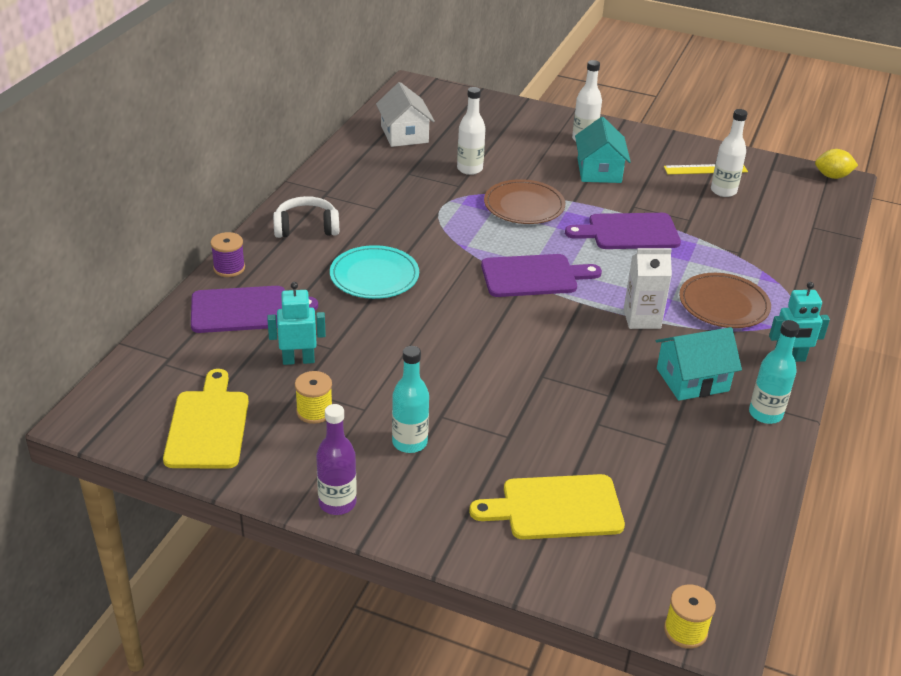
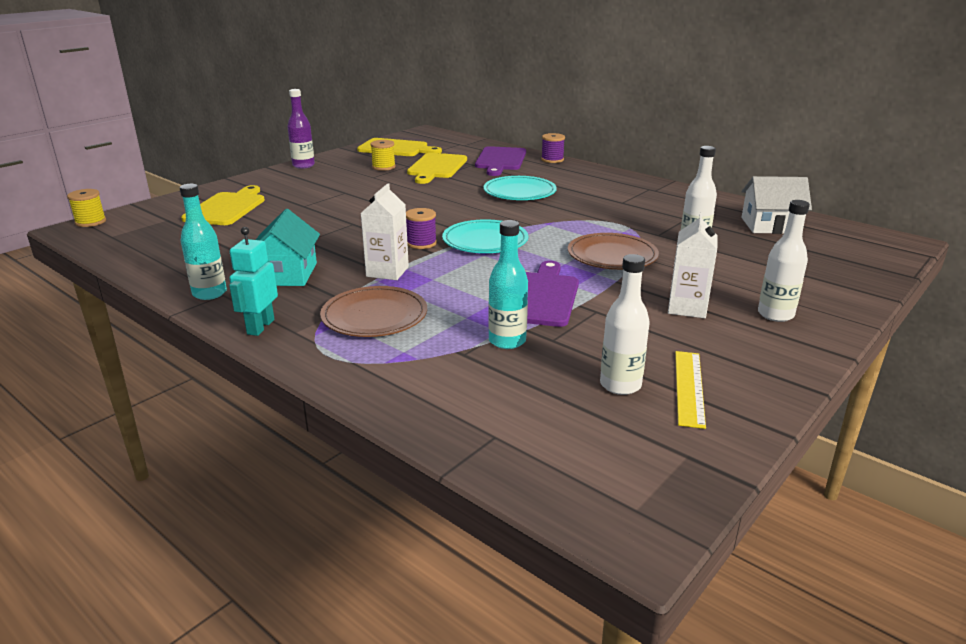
camera: 110 degrees right, 10 degrees down
(298, 360) = (436, 167): turquoise robot -> yellow cutting board
(306, 227) = (598, 180): white headphones -> none
(409, 442) = (330, 183): turquoise bottle -> turquoise bottle (507, 341)
(534, 276) = (485, 241): purple cutting board -> turquoise plate
(565, 314) = (421, 243): none -> purple spool
(599, 171) = (687, 308): turquoise house -> white carton
(832, 176) = (655, 526): yellow lemon -> none

